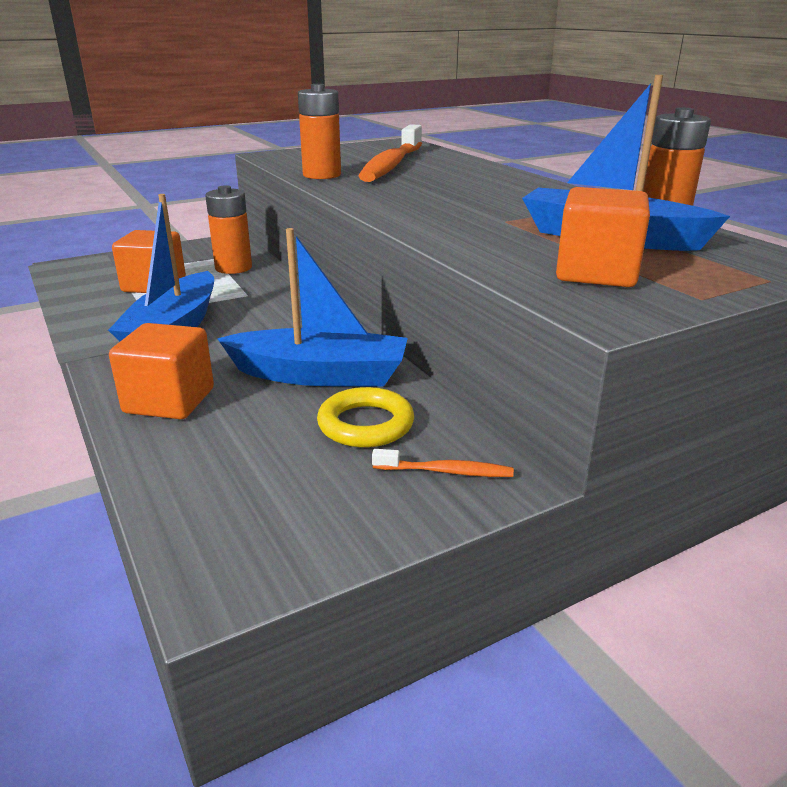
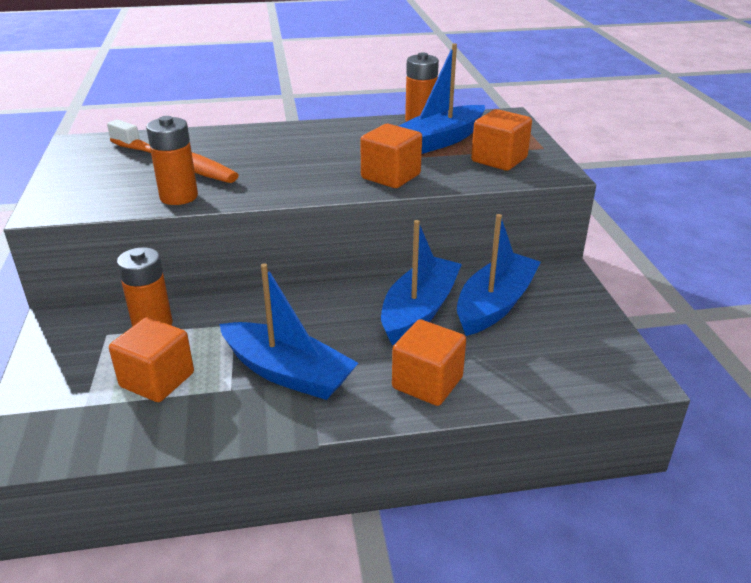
camera: 70 degrees left, 5 degrees up
(366, 424) = (495, 304): yellow ring -> blue boat
(446, 471) = (554, 289): orange toothbrush -> none
(455, 228) = (390, 176): none -> orange cube

